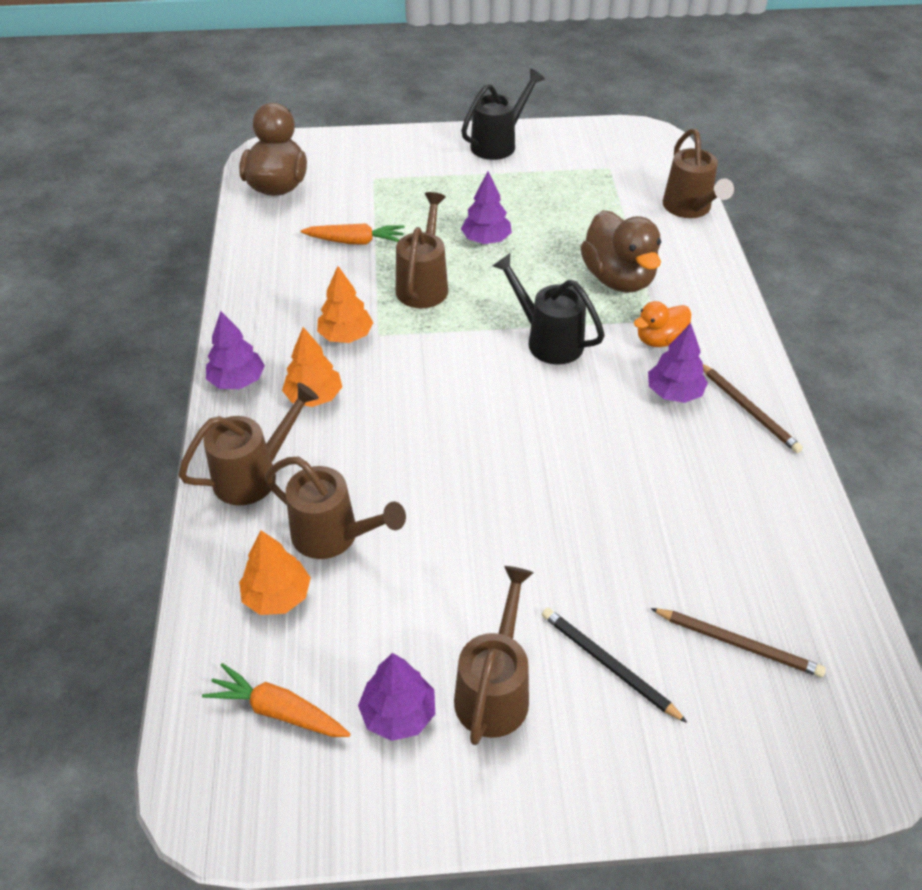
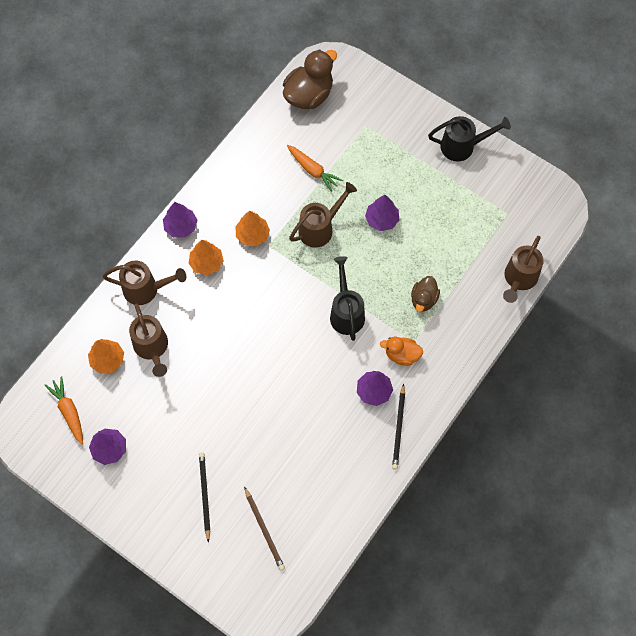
camera: 40 degrees right, 20 degrees up
(495, 690) = (152, 469): brown watering can -> none
(618, 279) = (423, 299): brown duck -> brown duck, size x0.58
(748, 409) = (399, 428): brown pencil -> black pencil

